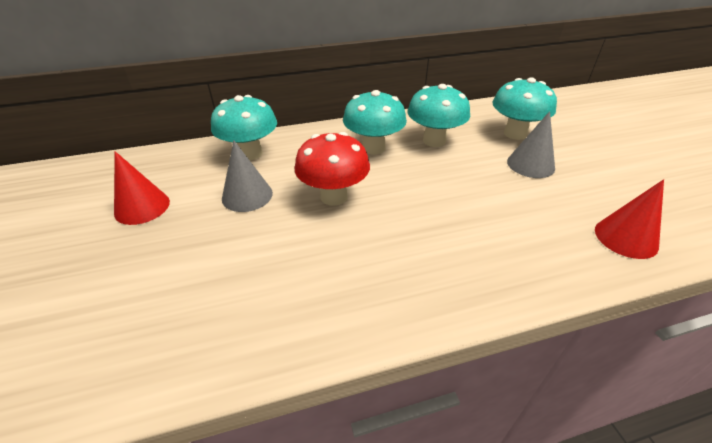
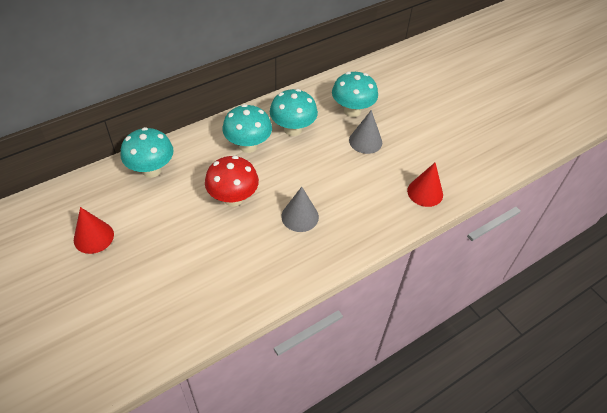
camera: 20 degrees left, 10 degrees up
(247, 195) = (169, 210): grey cone -> grey cone (300, 216)

